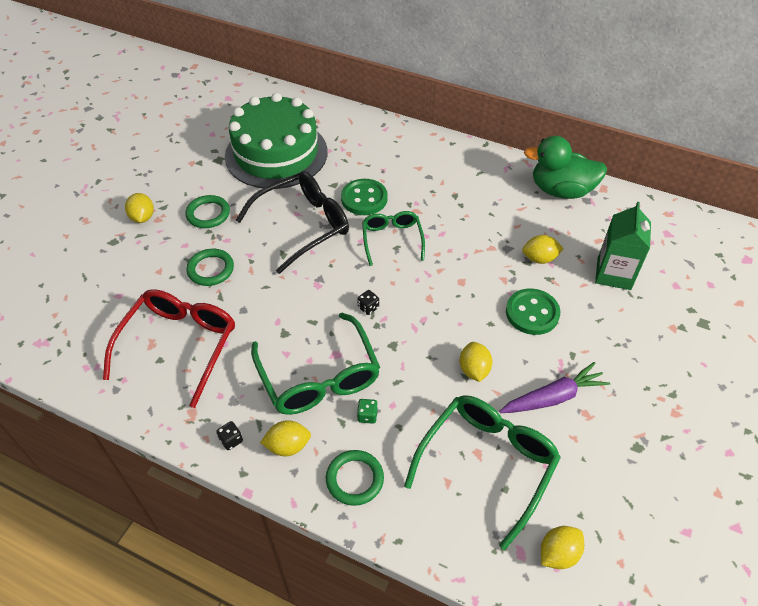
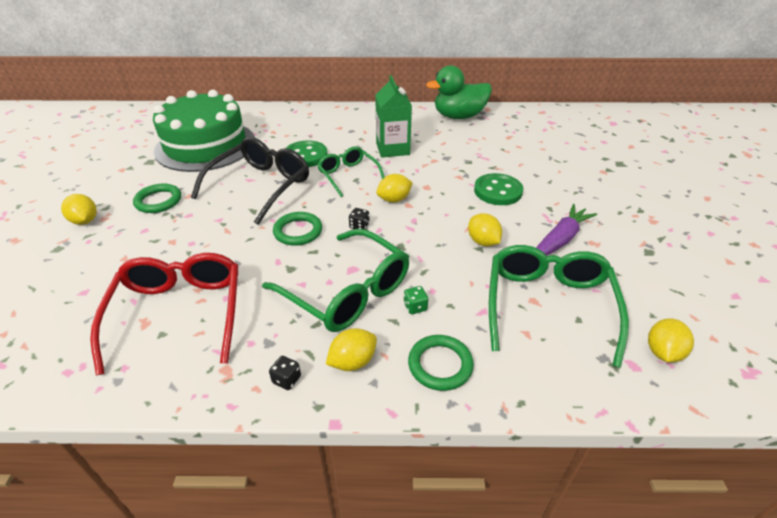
camera: 25 degrees left, 10 degrees down
(210, 269) = (183, 241): green ring -> green ring (298, 231)
(539, 259) = (476, 157): yellow lemon -> yellow lemon (394, 199)
(614, 274) = (536, 152): green carton -> green carton (392, 149)

